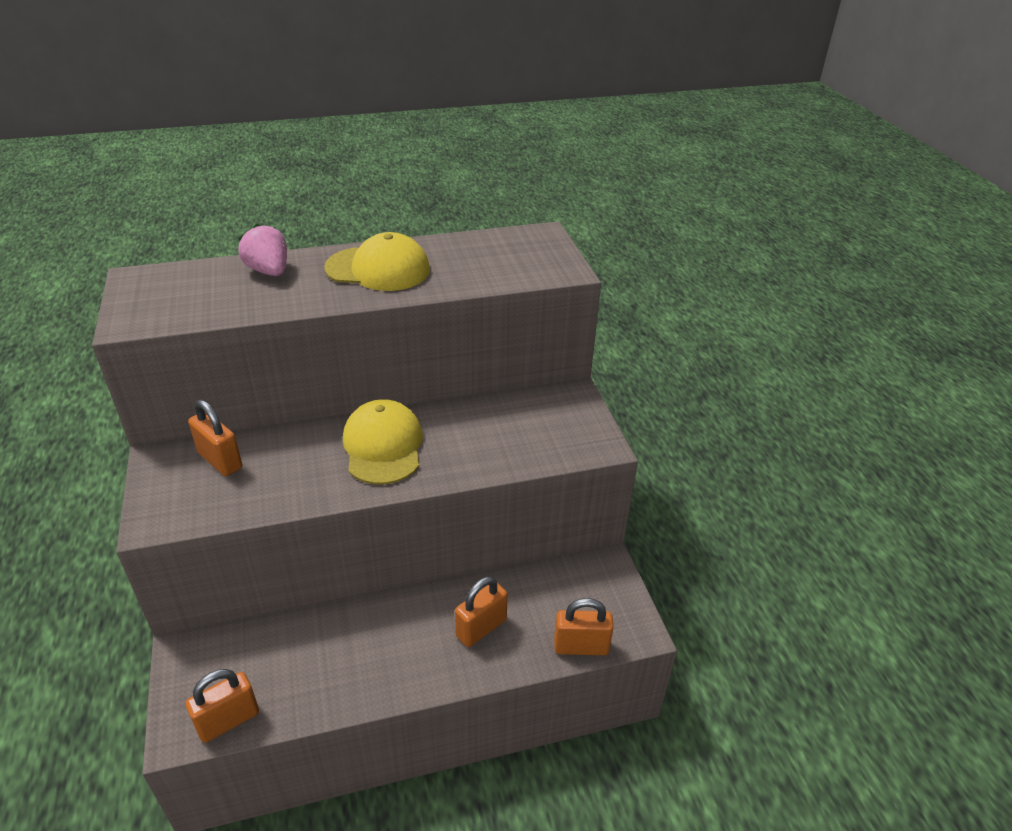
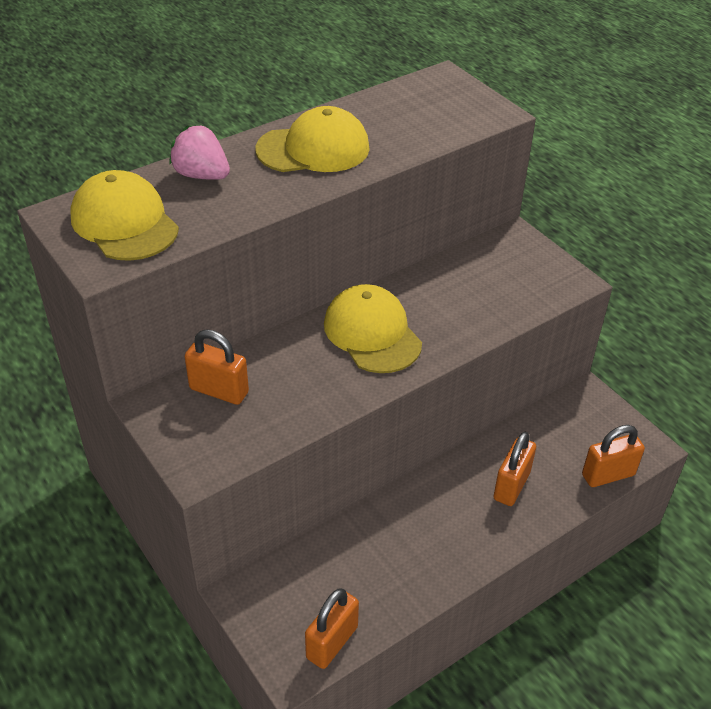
camera: 20 degrees left, 5 degrees up
(176, 294) = (124, 222): none -> yellow cap

